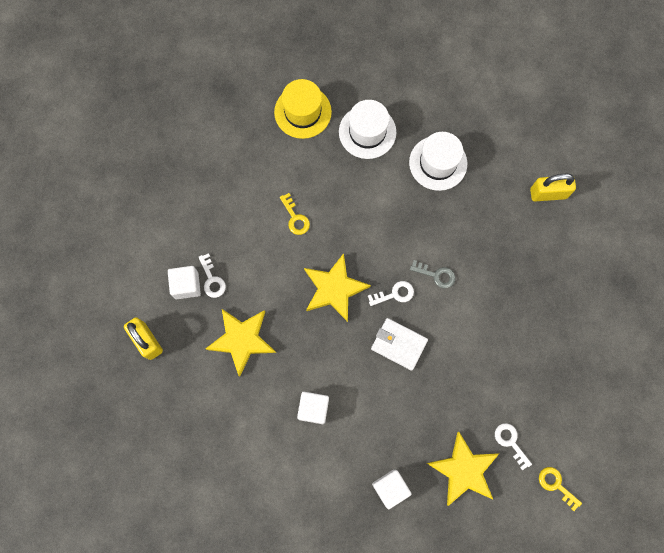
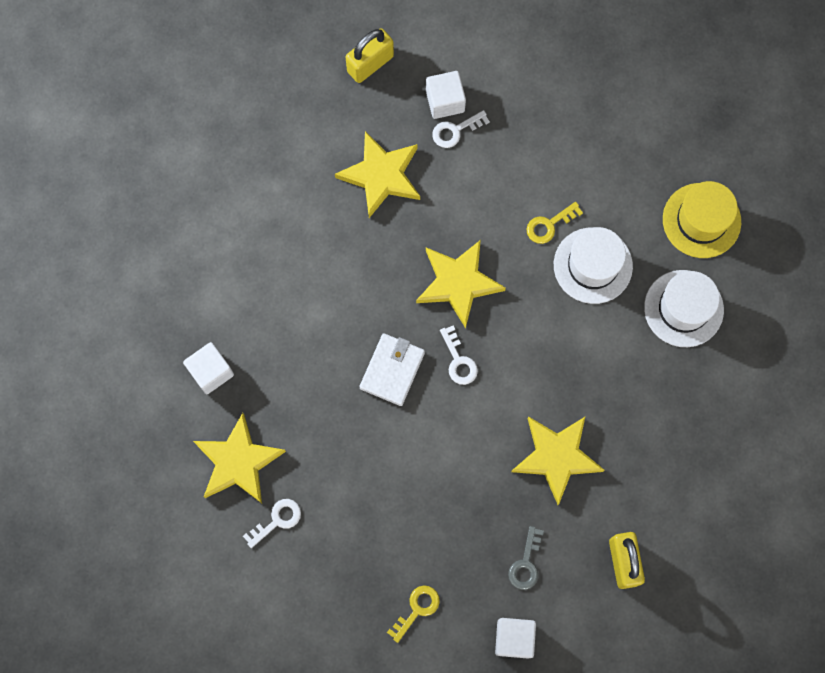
camera: 85 degrees right, 0 degrees up
(313, 408) = (302, 270): white cube -> white cube (514, 638)
(436, 275) = (490, 413): grey key -> grey key (526, 563)
(438, 163) = (650, 407): white hat -> white hat (593, 265)
(471, 231) = (556, 457): none -> yellow star
(556, 485) = (226, 581): yellow key -> yellow key (417, 609)

